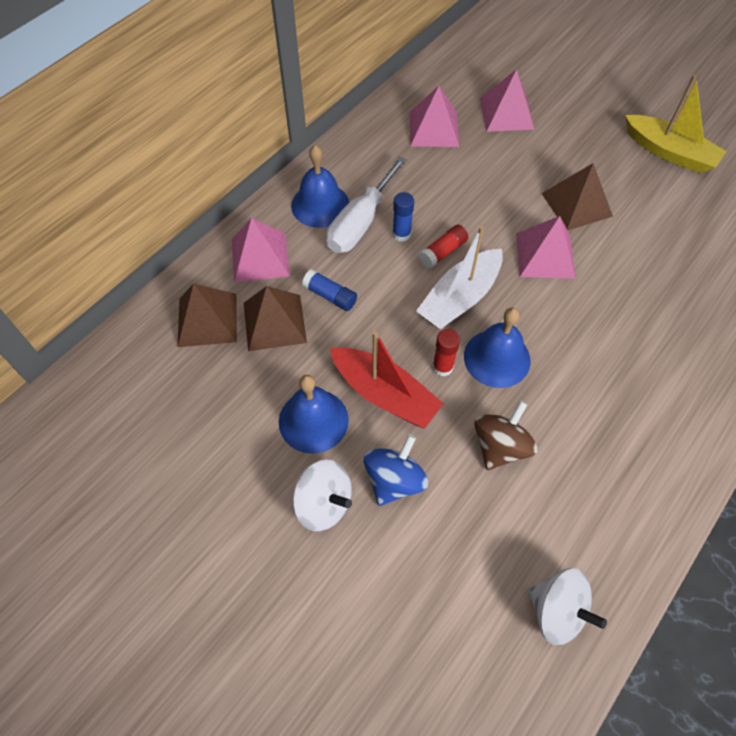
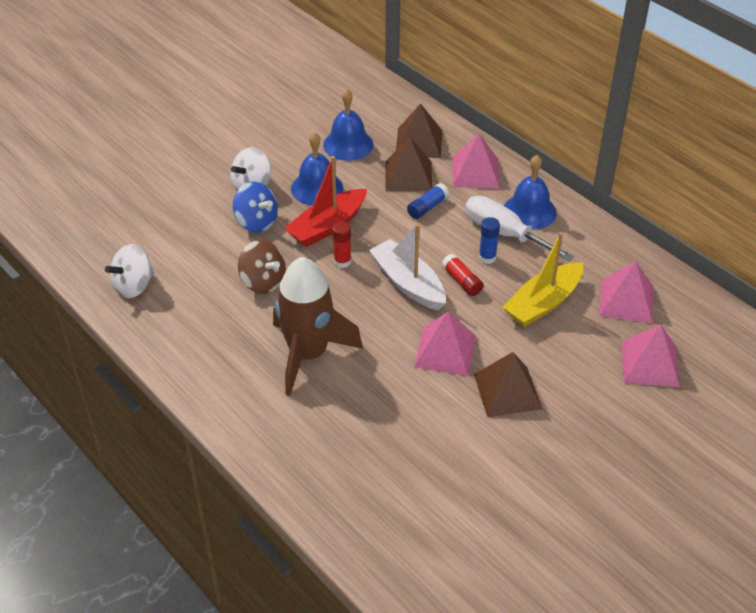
camera: 100 degrees right, 15 degrees down
(497, 358) = (342, 295): blue bell -> blue bell (348, 144)
(595, 374) = (308, 354): none -> brown rocket
(669, 152) = (578, 498): yellow boat -> yellow boat (543, 303)

